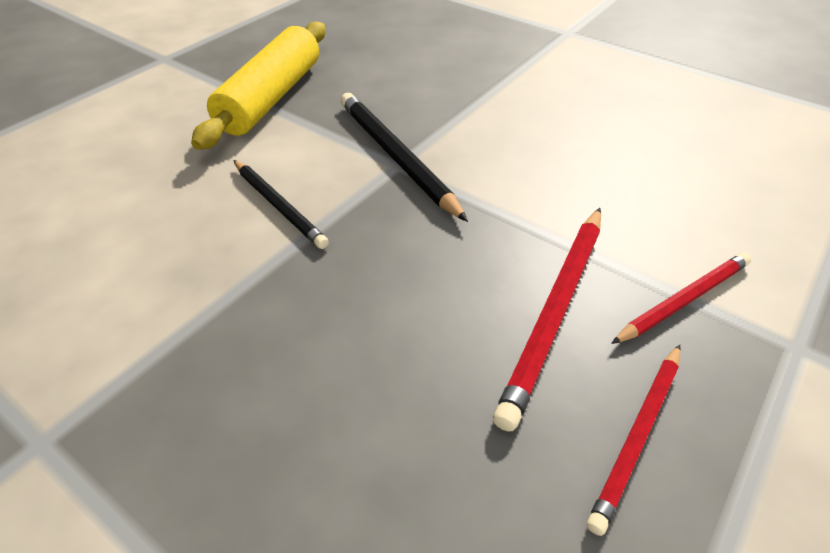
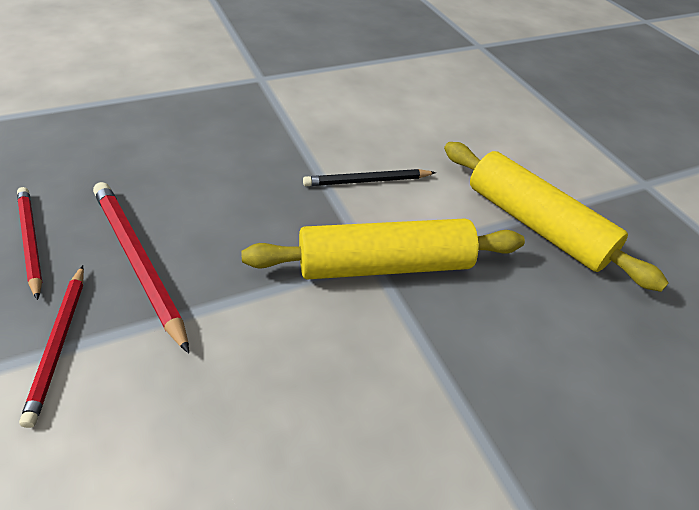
camera: 115 degrees right, 0 degrees up
(396, 157) = (384, 265): black pencil -> yellow rolling pin

